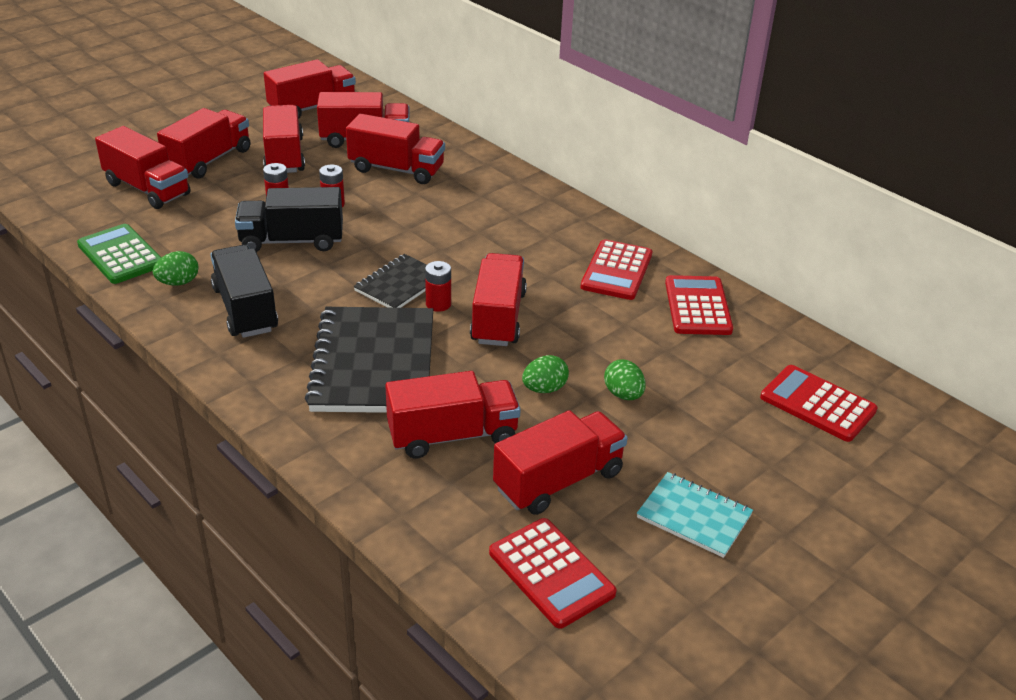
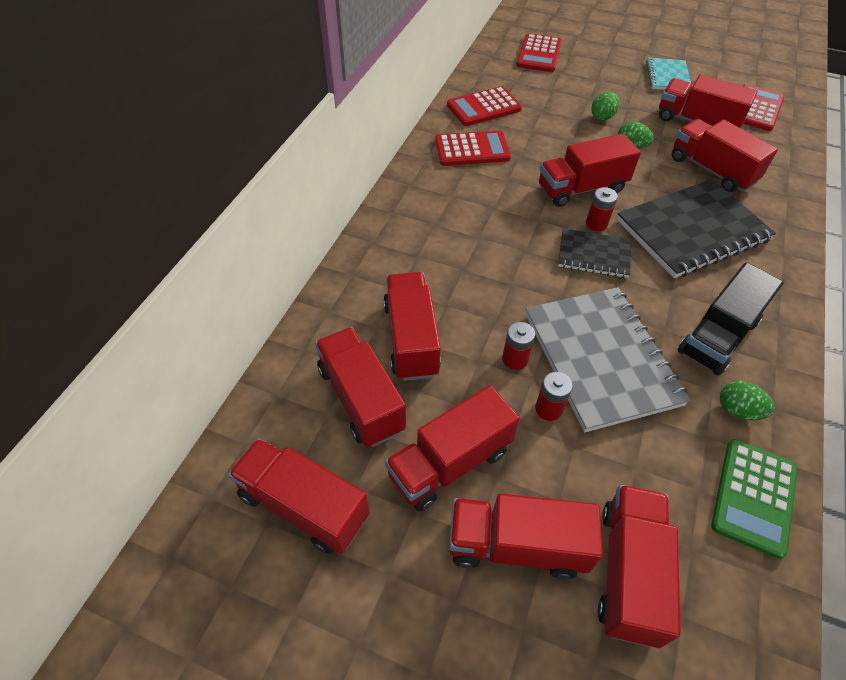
camera: 115 degrees left, 15 degrees up
(292, 241) = (601, 358): black truck -> grey notebook

